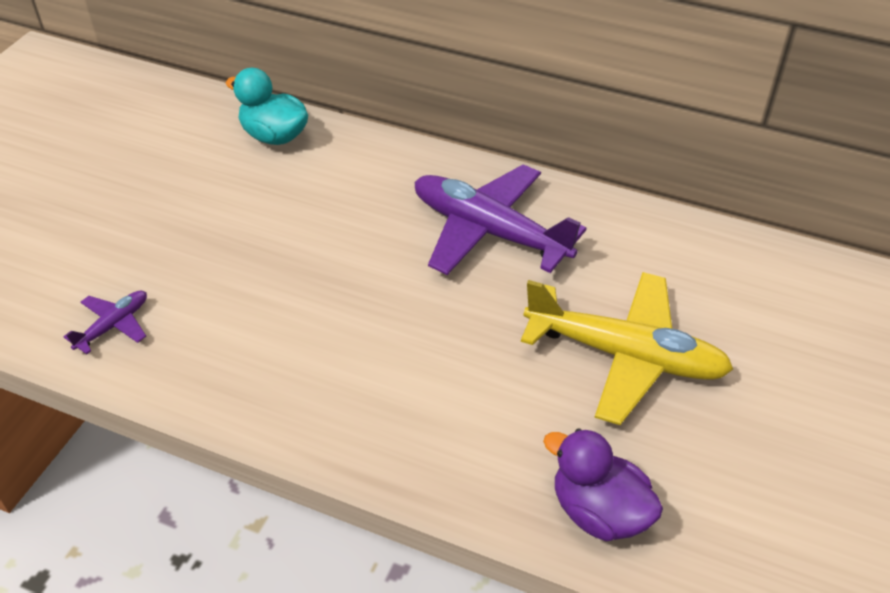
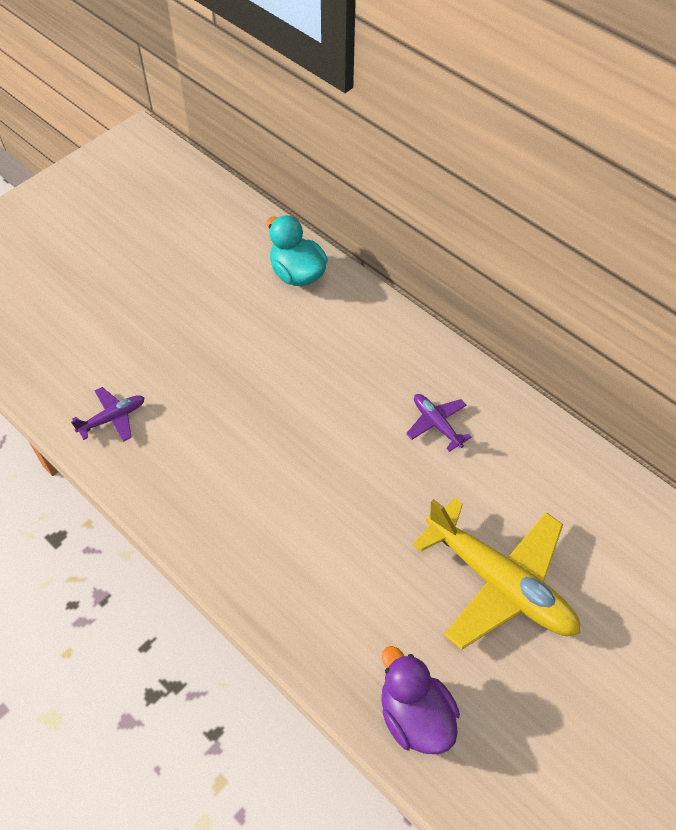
camera: 20 degrees right, 10 degrees up
(488, 231) = (436, 424): purple plane -> purple plane, size x0.46

